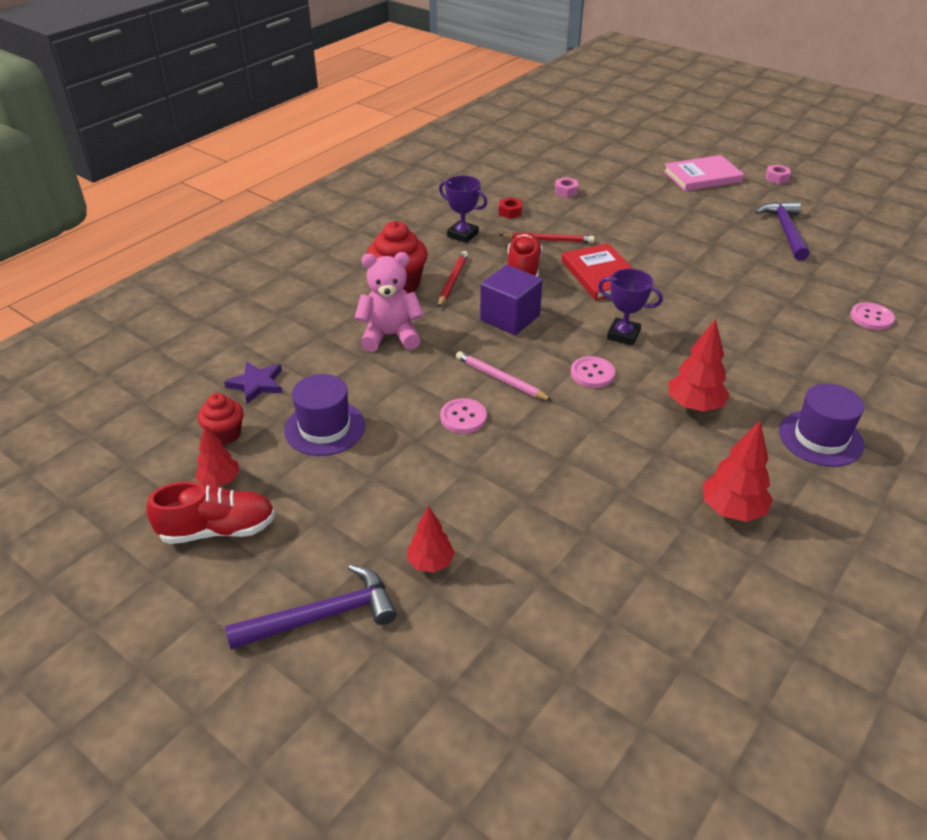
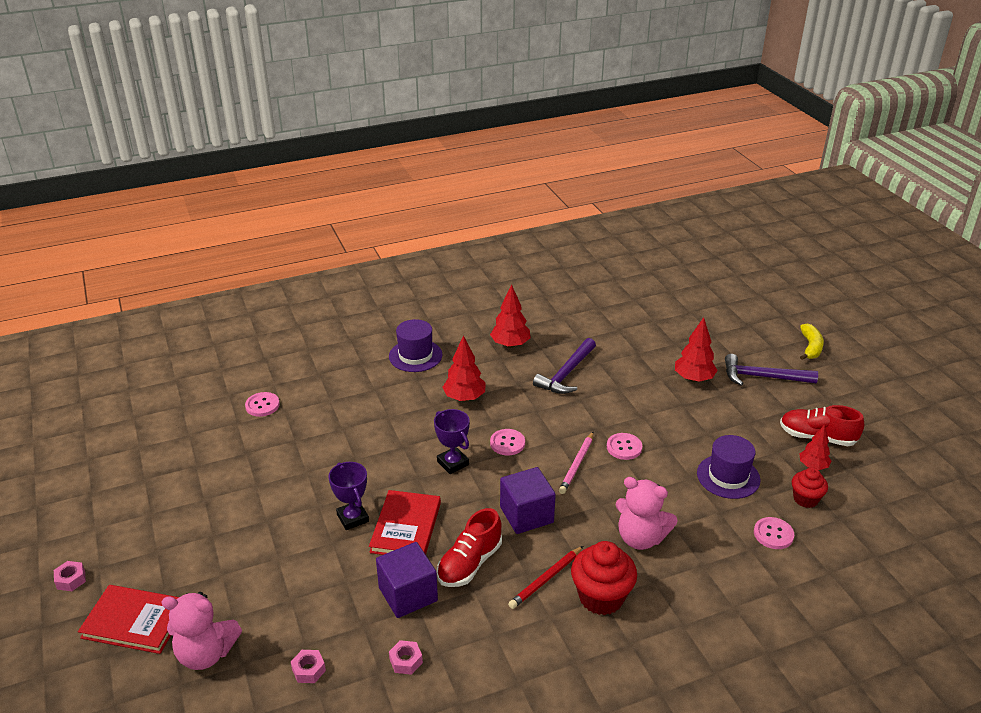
camera: 150 degrees left, 5 degrees down
(248, 742) = (810, 347): none -> yellow banana
(256, 384) = (773, 534): purple star -> pink button
(430, 563) = (693, 379): red tree -> red tree, size x1.51
(462, 235) = (488, 645): purple trophy -> purple trophy (352, 518)
(500, 379) = (577, 465): pink pencil -> pink pencil turned 45 degrees clockwise
(510, 212) = (406, 661): red nut -> pink nut
(548, 240) = (408, 594): red pencil -> purple cube
(637, 179) = (206, 653): none -> pink teddy bear
(702, 176) = (135, 621): pink book -> red book
(785, 231) = (184, 506): purple hammer -> purple hammer (566, 374)

